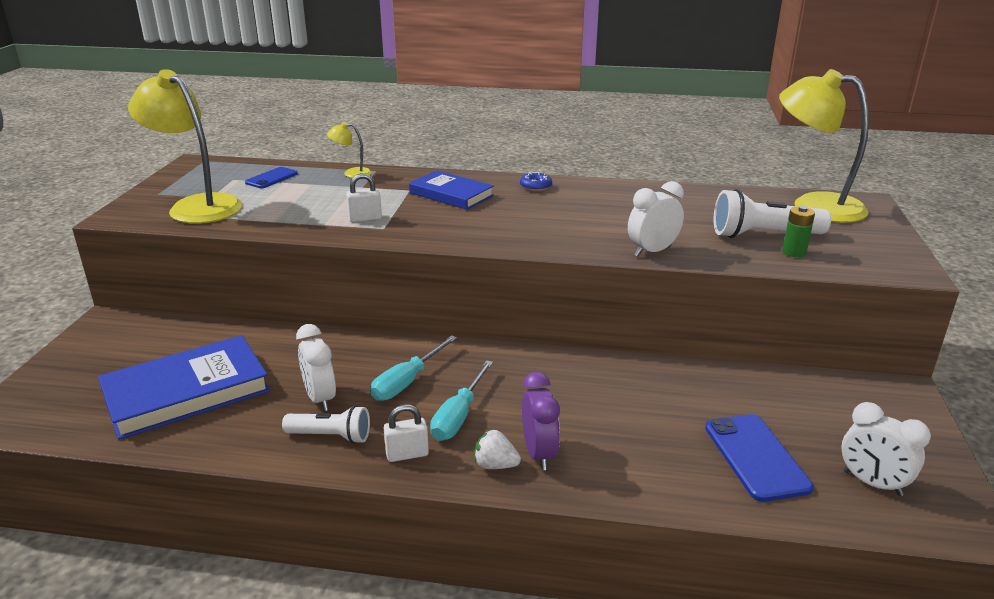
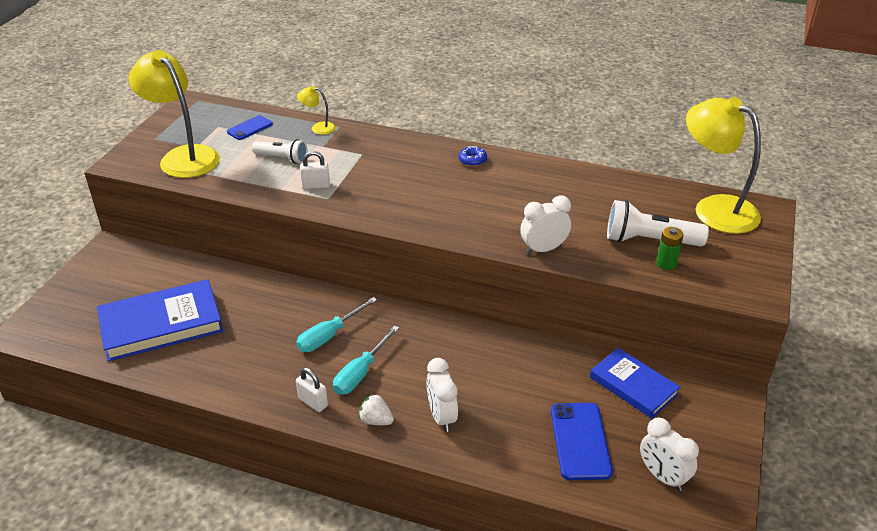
camera: 10 degrees right, 10 degrees up
(320, 398) = (259, 343): white clock -> white clock (441, 417)
(331, 436) = (260, 379): white flashlight -> white flashlight (282, 158)
(407, 454) = (313, 402): white padlock -> white padlock turned 45 degrees clockwise
(451, 194) = (396, 163): blue book -> blue book (633, 386)
(539, 453) = (412, 415): purple clock -> none

